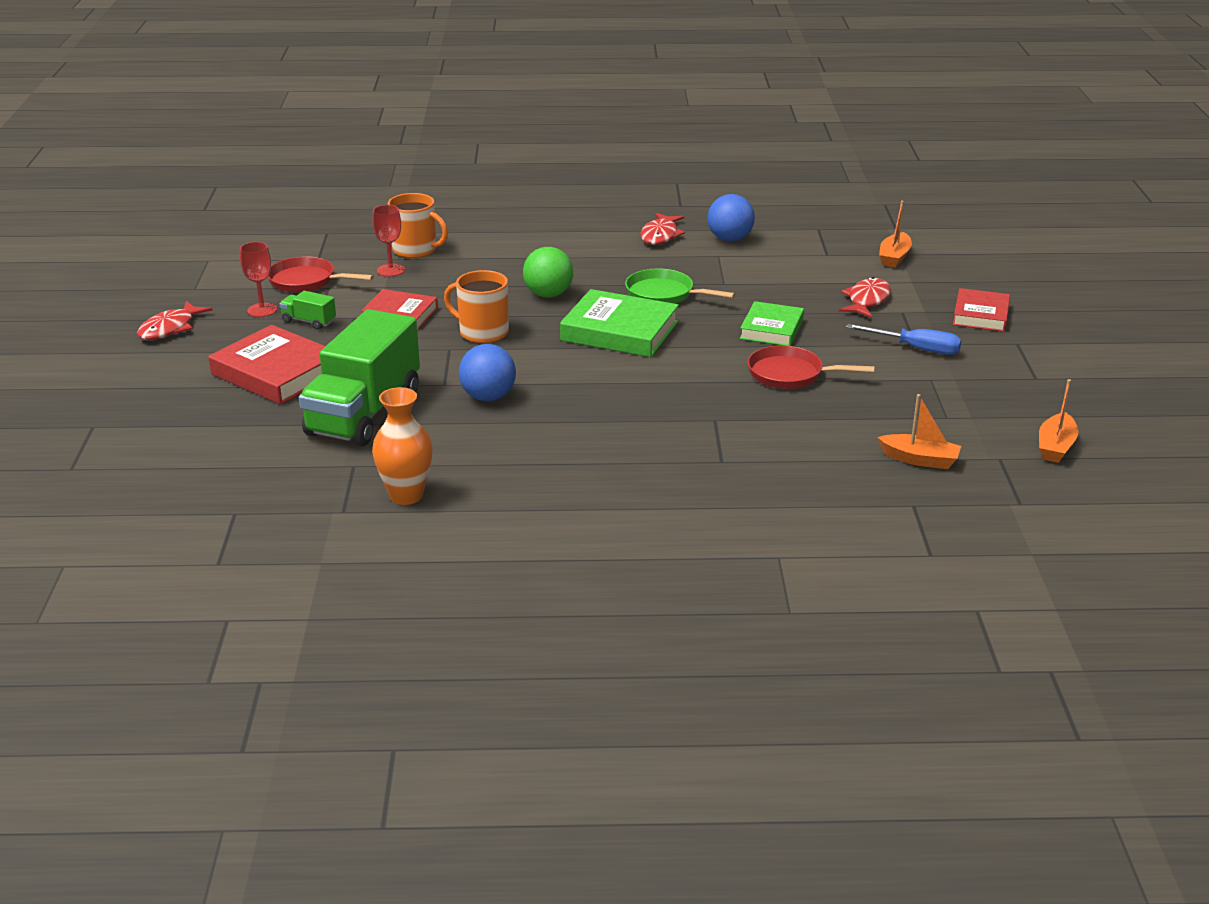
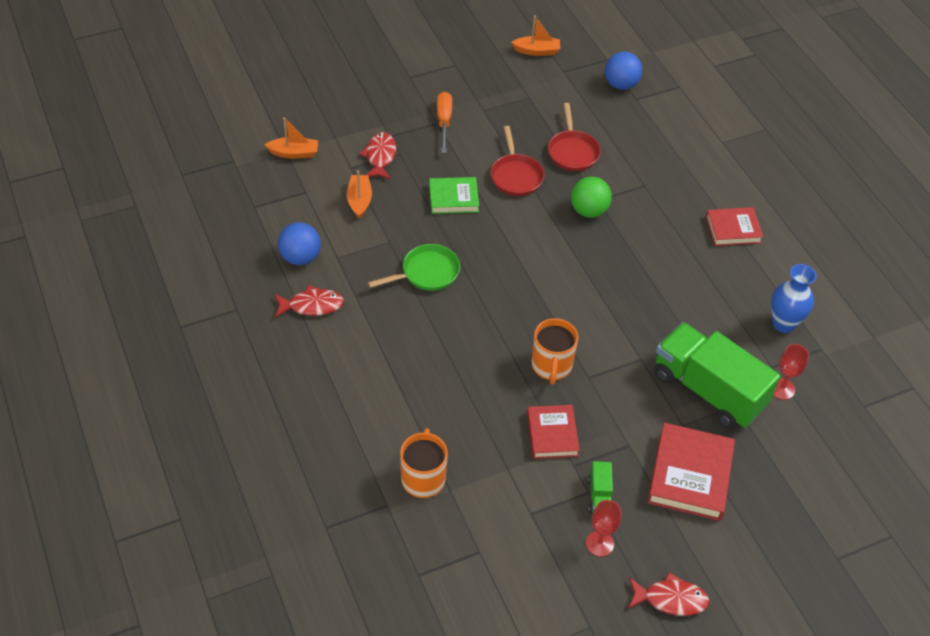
camera: 115 degrees left, 20 degrees up
(306, 281) = (528, 537): red pan -> red pan (572, 152)
(364, 413) = (708, 390): green truck -> green truck turned 135 degrees counterclockwise
(390, 270) = (474, 479): red goblet -> red goblet (782, 389)
(406, 495) = (783, 324): orange vase -> blue vase
(488, 397) = (642, 326): blue ball -> blue ball (621, 84)
(548, 295) = (465, 346): green ball -> green ball (589, 211)
(619, 331) = (503, 282): green book -> none
(664, 294) = (427, 273): green pan -> green pan turned 120 degrees counterclockwise
(867, 300) = (380, 156): red fish -> red fish turned 90 degrees clockwise
(916, 348) = (444, 122): blue screwdriver -> orange screwdriver
(920, 460) = (586, 102): orange boat -> orange boat (359, 200)
(980, 315) = (375, 97): red book -> red book (733, 229)

